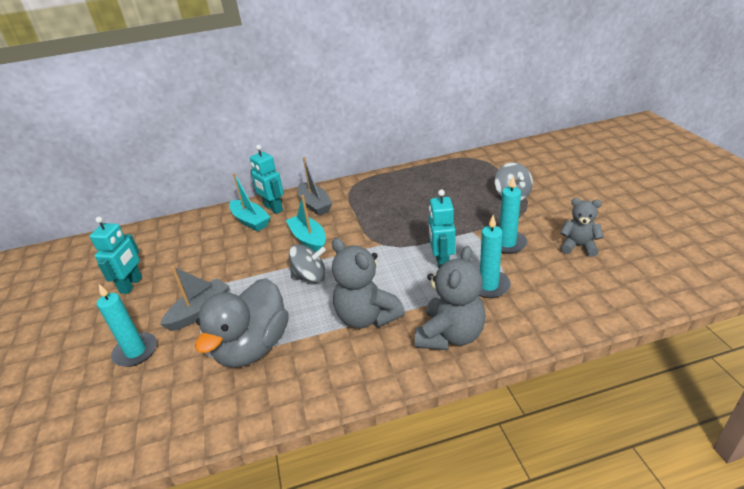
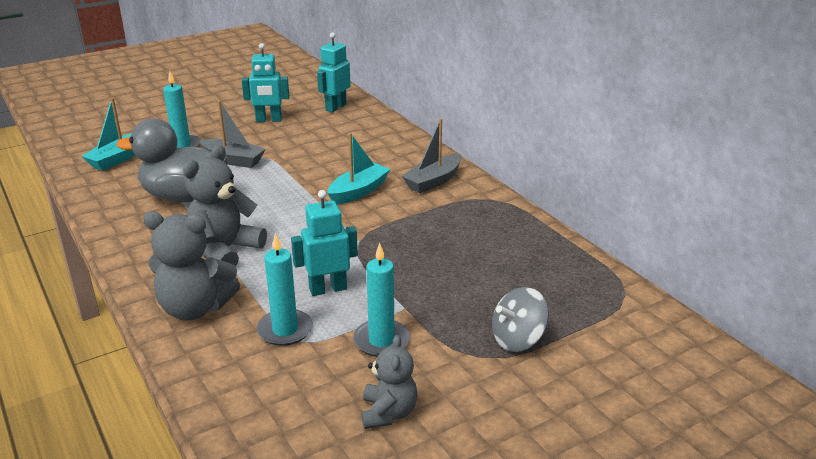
camera: 70 degrees right, 5 degrees down
(250, 221) = (386, 150): turquoise boat -> turquoise boat (117, 159)
(273, 208) = (416, 158): turquoise robot -> turquoise robot (335, 107)
(310, 277) = (289, 205): grey spinning top -> none

